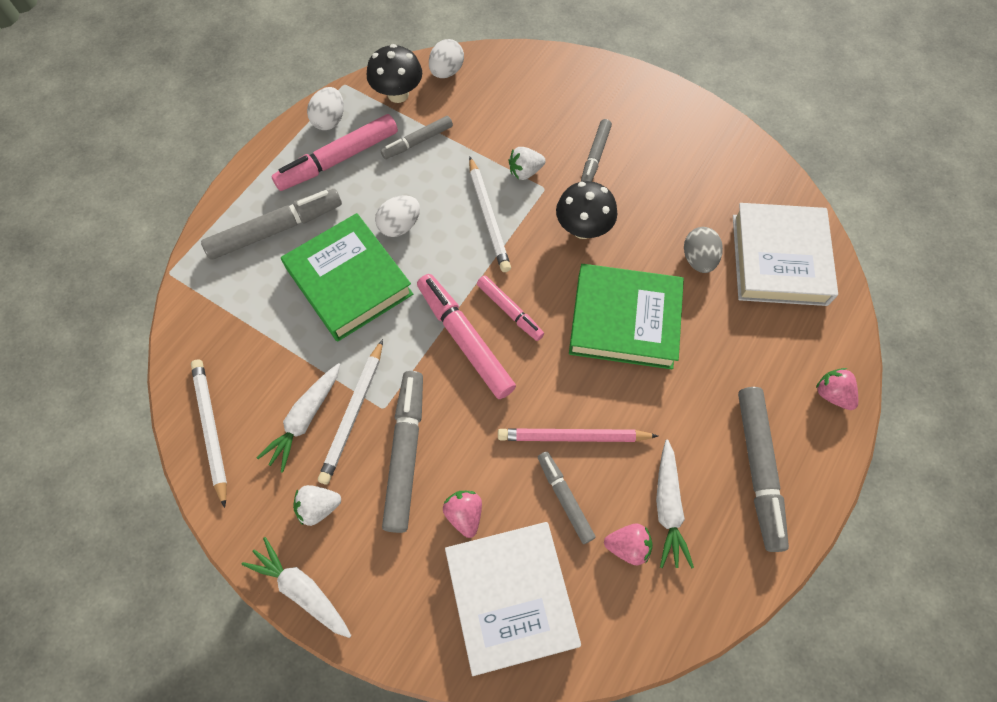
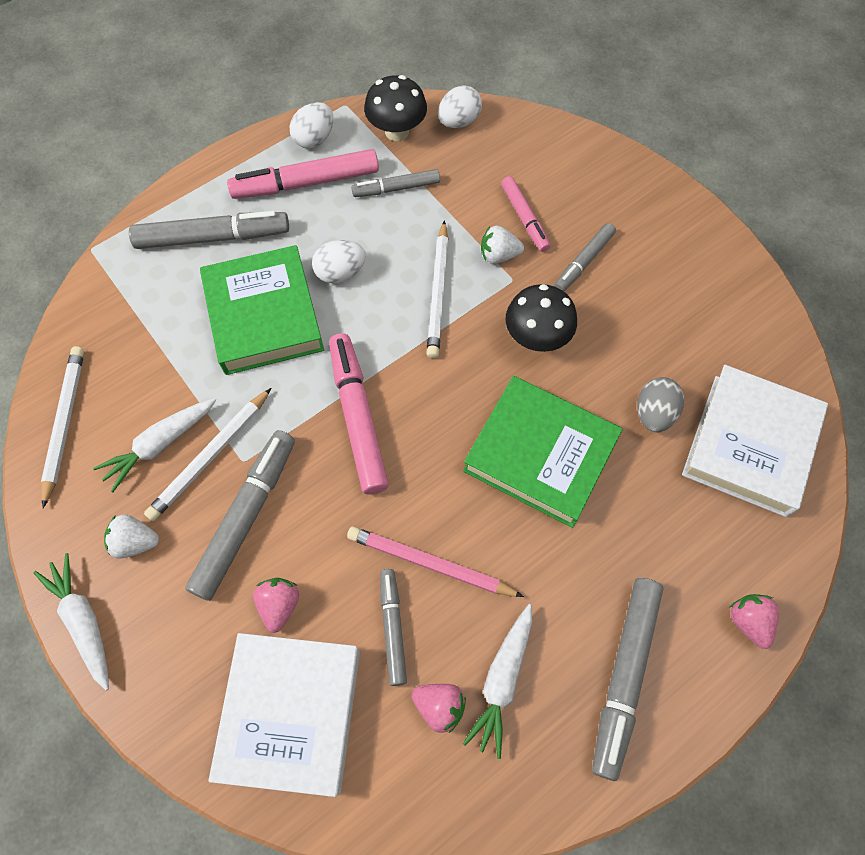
camera: 20 degrees right, 0 degrees up
(509, 311) = (418, 402): pink marker -> pink marker (524, 218)

